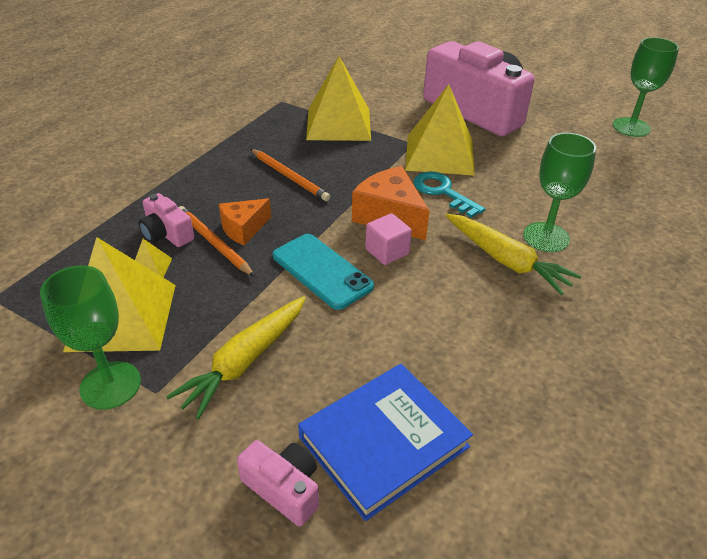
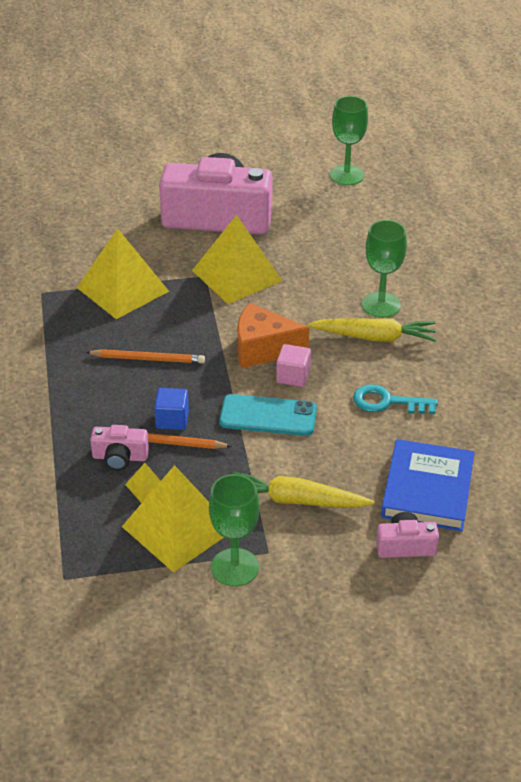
camera: 40 degrees left, 0 degrees up
(243, 229) = (172, 419): orange cheese -> blue cube
(245, 361) = (296, 501): yellow carrot -> yellow carrot turned 105 degrees clockwise
(442, 192) = (276, 308): turquoise key -> turquoise key (387, 402)

